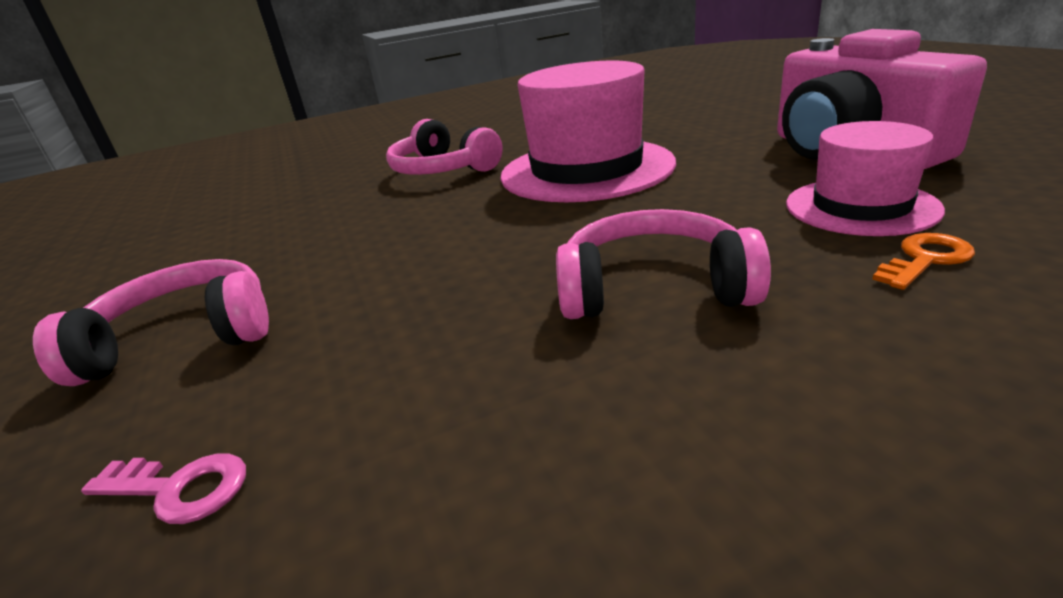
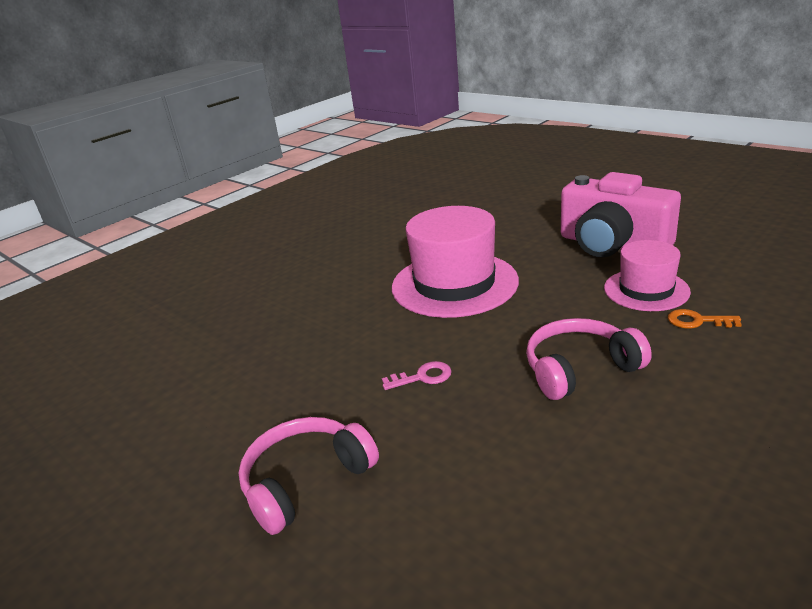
camera: 25 degrees left, 0 degrees up
(179, 489) = (438, 555): pink key -> pink key (422, 377)
(443, 169) = (336, 300): pink headphones -> none
(925, 259) = (697, 321): orange key -> orange key turned 105 degrees counterclockwise

